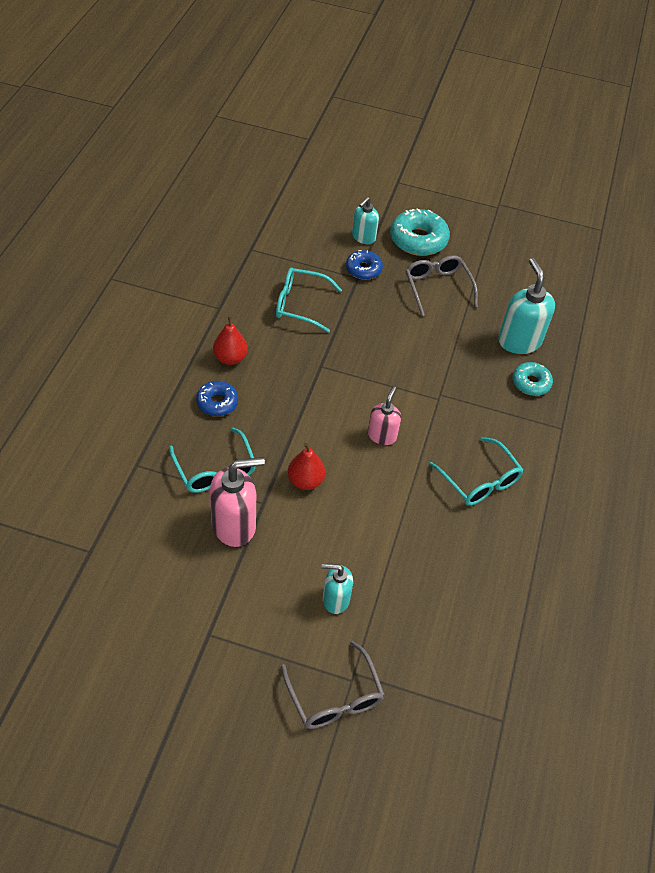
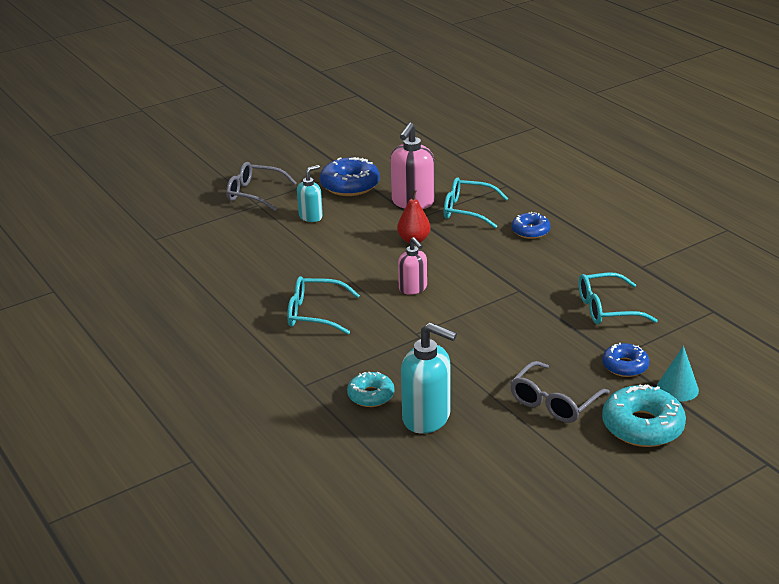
camera: 135 degrees right, 20 degrees down
(230, 358) = (573, 252): red pear -> none
(241, 609) = (350, 185): none -> blue donut
(300, 304) = (606, 308): turquoise glasses -> turquoise glasses turned 150 degrees counterclockwise
(363, 237) = (677, 388): turquoise soap dispenser -> turquoise cone
(437, 287) = (554, 402): grey glasses -> grey glasses turned 105 degrees clockwise

